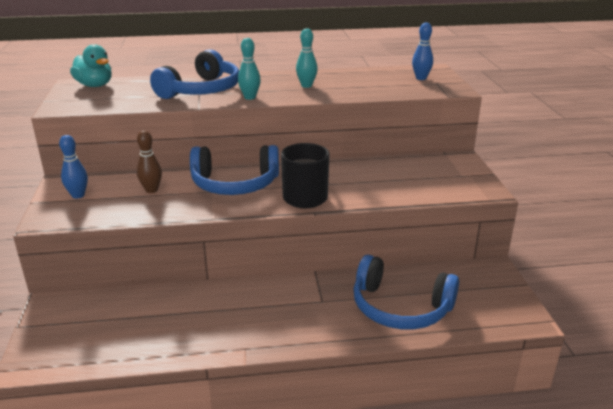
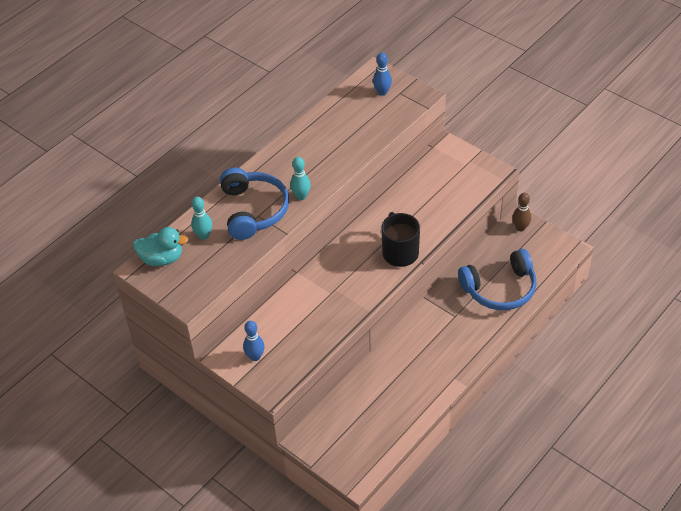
camera: 40 degrees left, 20 degrees up
(151, 190) = (295, 317): brown bowling pin -> brown bowling pin (520, 228)
(235, 184) = (340, 272): blue headphones -> none
(306, 86) = (318, 154): turquoise bowling pin -> turquoise bowling pin (203, 235)

